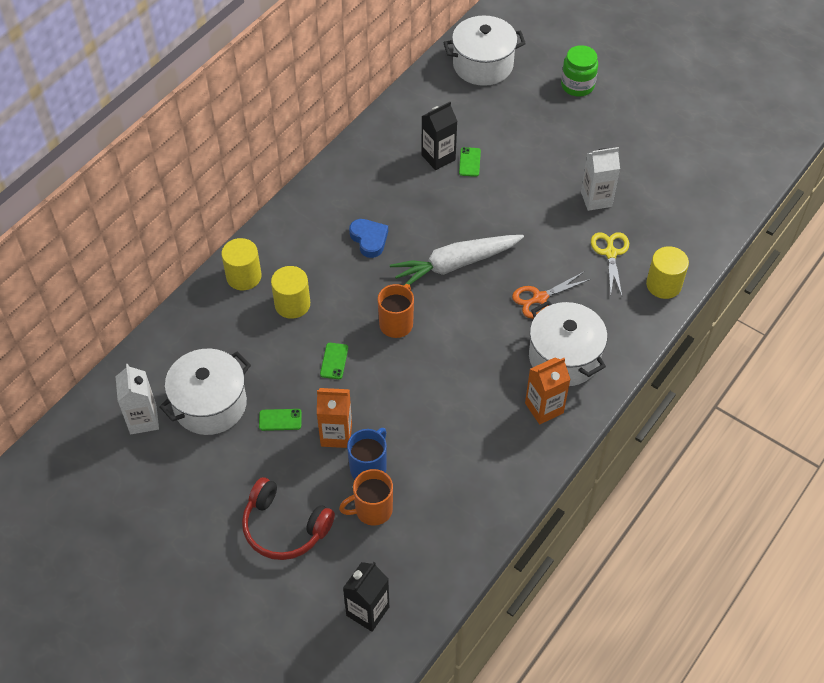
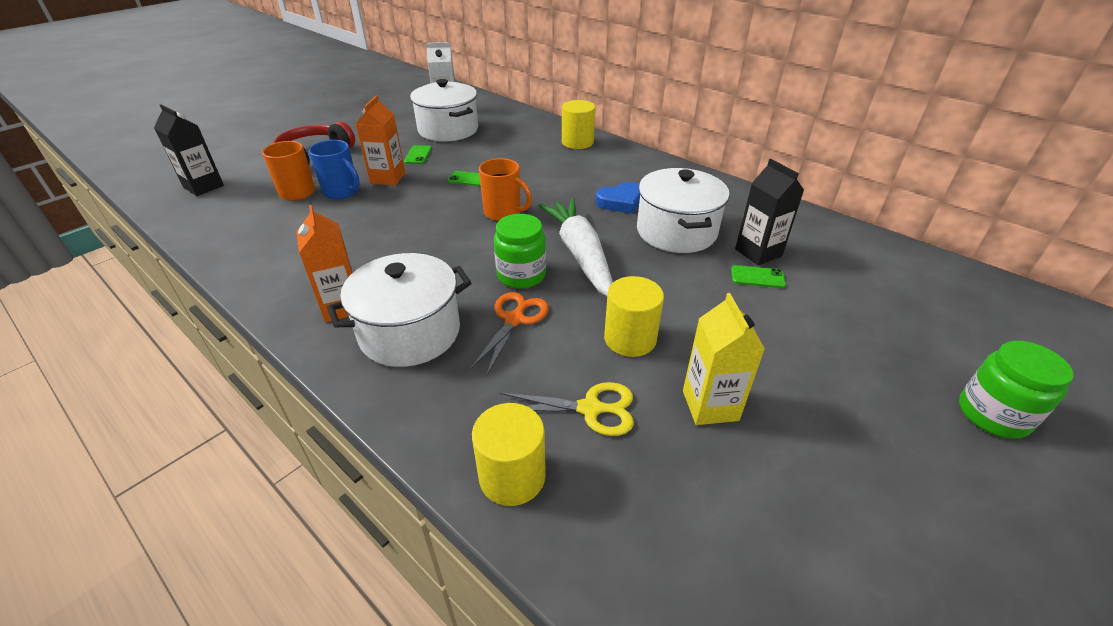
camera: 95 degrees right, 15 degrees down
(292, 304) = (541, 162): yellow cylinder -> yellow cylinder (630, 339)
(483, 65) = (967, 303): white pot -> white pot (676, 231)
(488, 300) = (521, 275): none -> green jar
(539, 298) = (514, 319): orange scissors -> orange scissors turned 45 degrees clockwise
(596, 199) = (710, 405): white carton -> yellow carton

